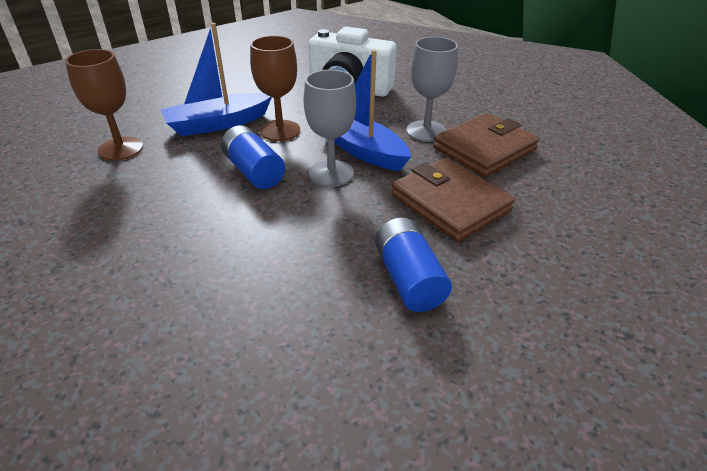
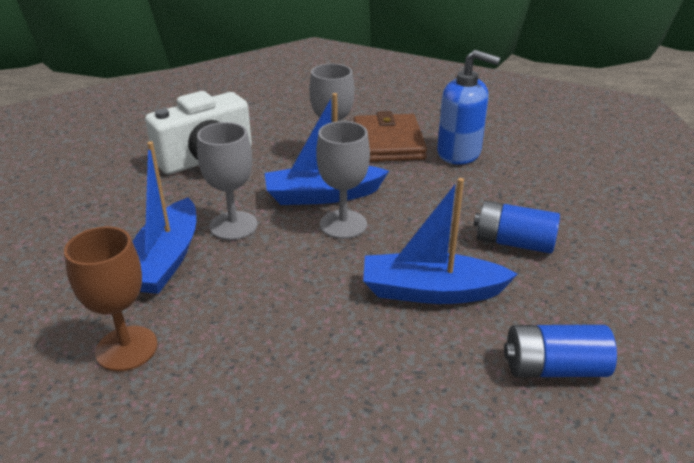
camera: 55 degrees left, 5 degrees down
(254, 171) = (290, 266): blue battery -> blue battery (554, 368)
(280, 130) = (233, 226): brown goblet -> grey goblet
(281, 251) = (431, 291): none -> blue boat
(450, 203) = (442, 188): brown wallet -> none
(526, 192) = (459, 153): none -> blue soap dispenser

